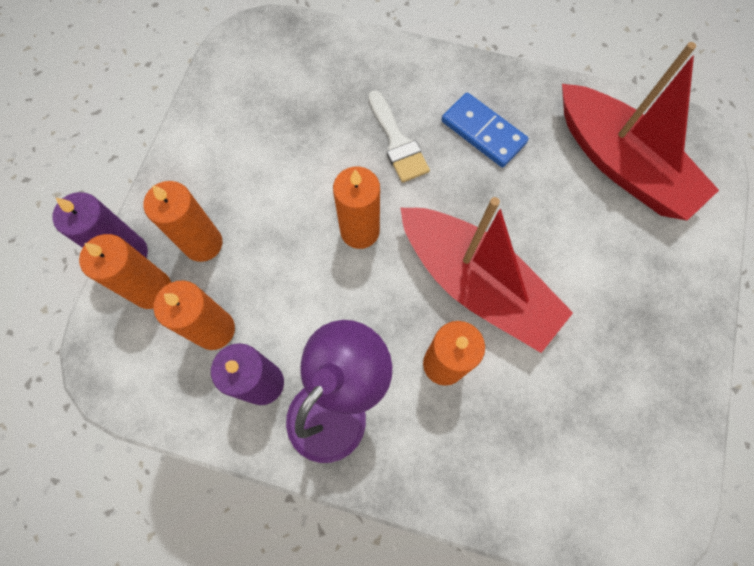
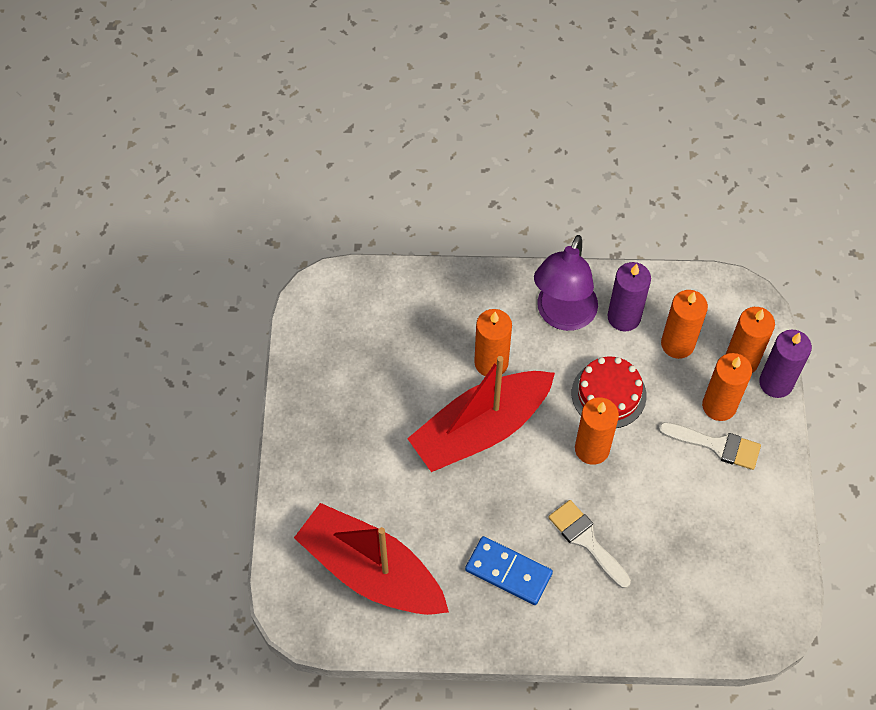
camera: 165 degrees right, 10 degrees down
(226, 202) = (716, 445): none -> white brush
(319, 288) = (608, 394): none -> red cake
(476, 284) = (480, 429): red boat -> red boat turned 60 degrees counterclockwise

